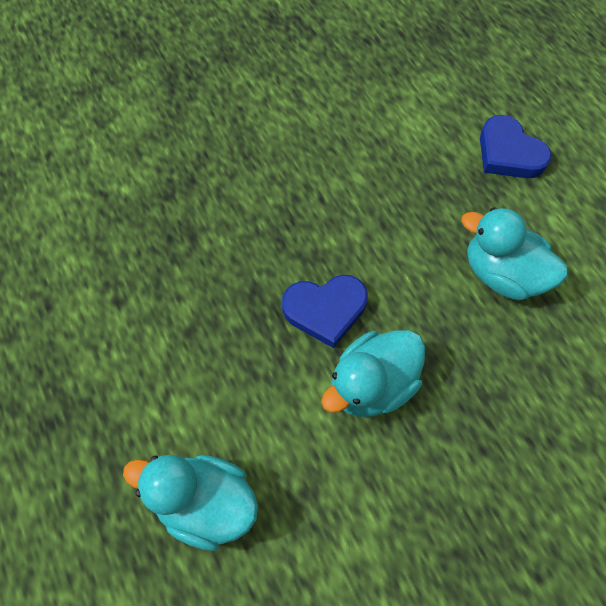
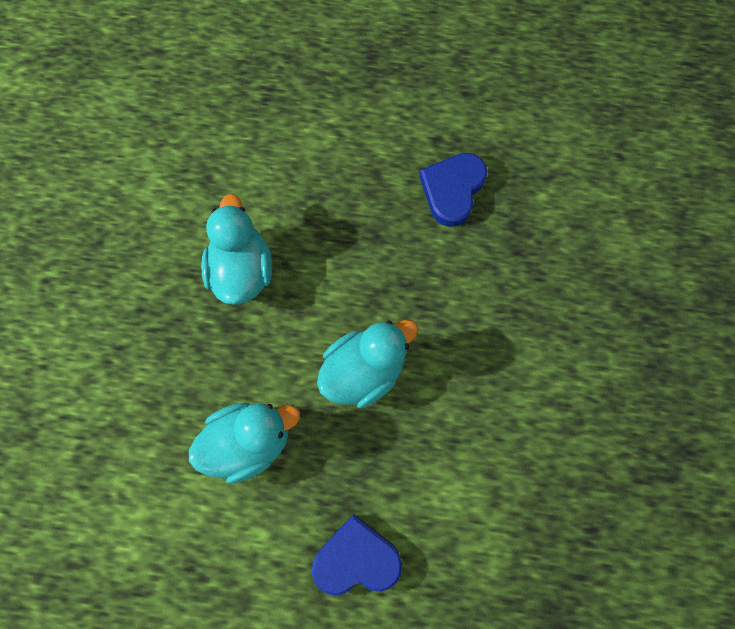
camera: 125 degrees right, 10 degrees up
(205, 502) = (250, 117): turquoise duck -> turquoise duck (364, 369)
(325, 310) = (323, 277): blue heart -> blue heart (452, 190)

